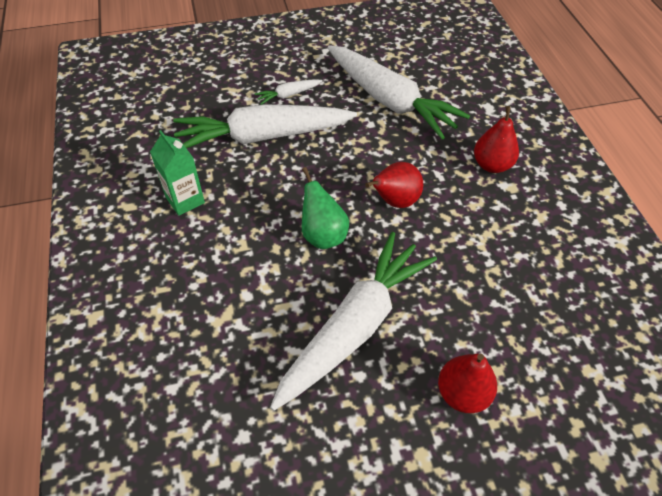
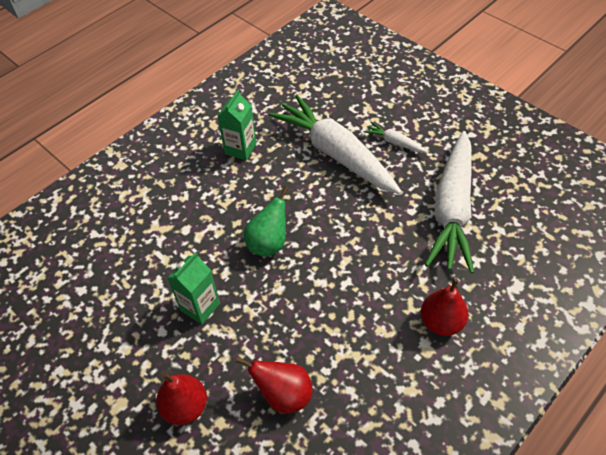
camera: 60 degrees right, 0 degrees up
(354, 327) = (200, 307): white carrot -> green carton
(394, 201) = (338, 271): red pear -> red pear (284, 395)

